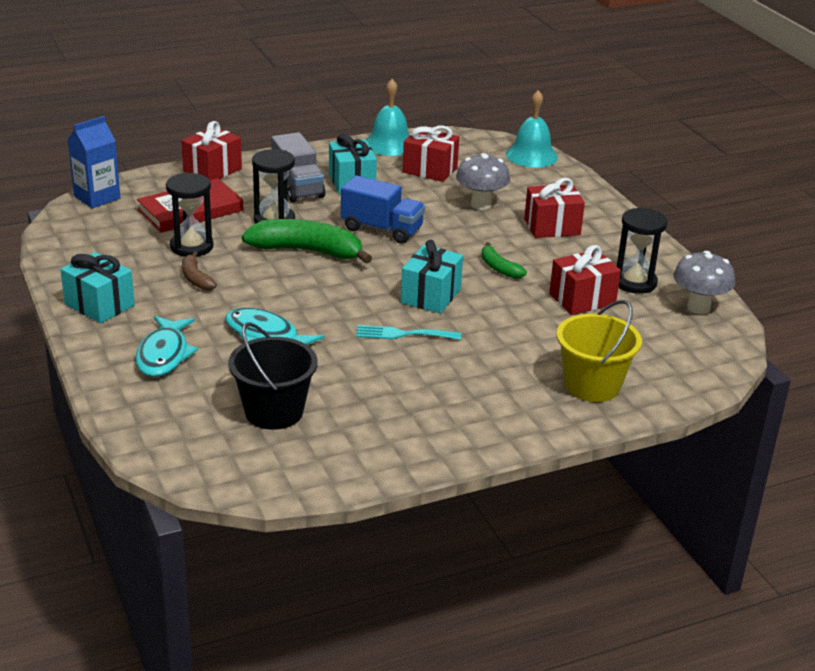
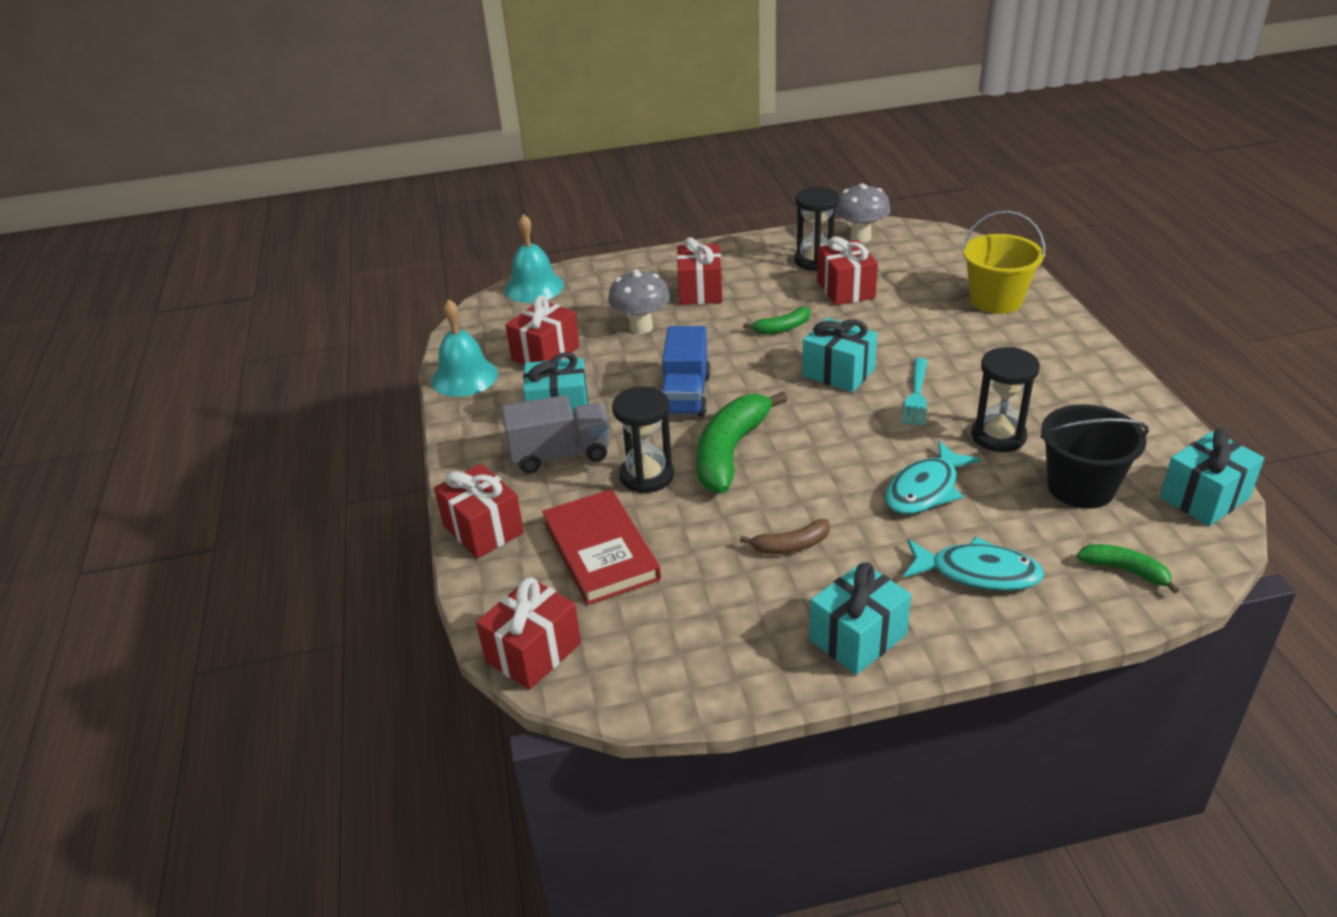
camera: 75 degrees left, 5 degrees up
(97, 197) = (533, 652): blue carton -> red gift
(165, 424) = (1125, 570): none -> green banana
(191, 246) = (705, 549): black hourglass -> black hourglass (998, 436)
(263, 479) = (1204, 498): none -> turquoise gift
(382, 229) = (685, 395): blue truck -> blue truck turned 150 degrees clockwise

